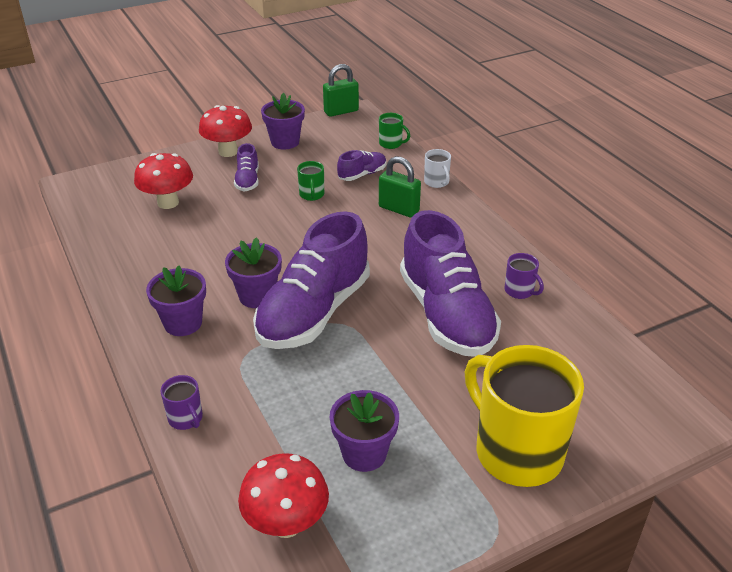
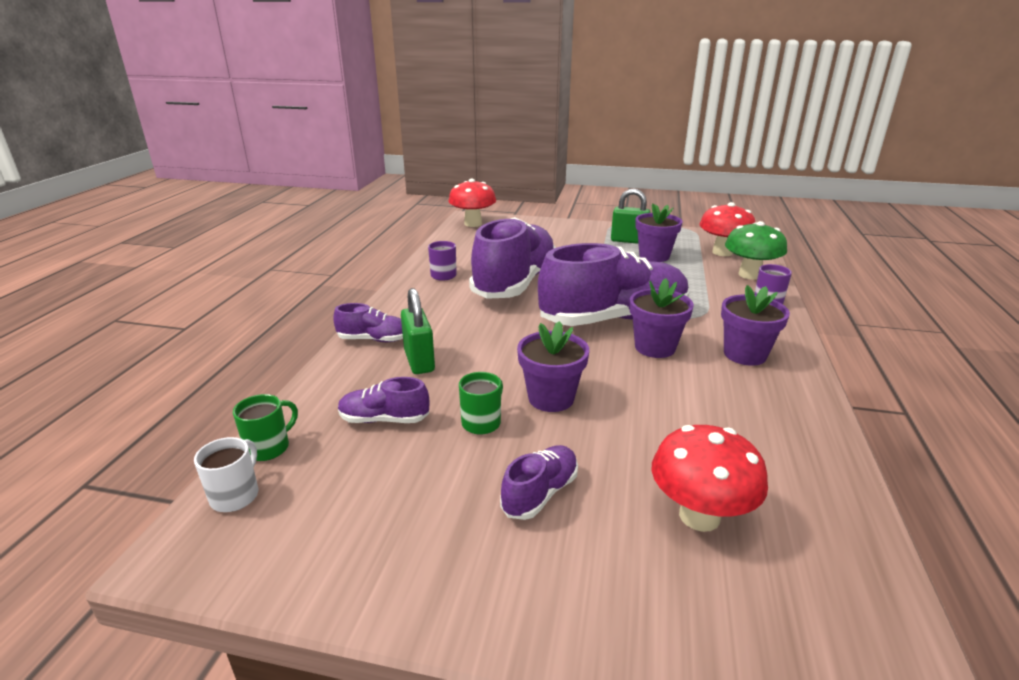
camera: 140 degrees left, 10 degrees down
(225, 472) = (749, 275): none -> green mushroom
(228, 152) = (511, 589): red mushroom -> red mushroom (473, 224)
(285, 142) = (391, 550): purple flower pot -> purple flower pot (551, 398)
(341, 111) = (190, 577): green padlock -> green padlock (628, 241)
(391, 144) = (269, 448): green mug -> green mug turned 60 degrees clockwise
(436, 182) = (332, 369): white mug -> white mug (236, 495)
(451, 209) = (374, 339): none -> purple shoe
(516, 451) = (569, 234): yellow mug -> none

